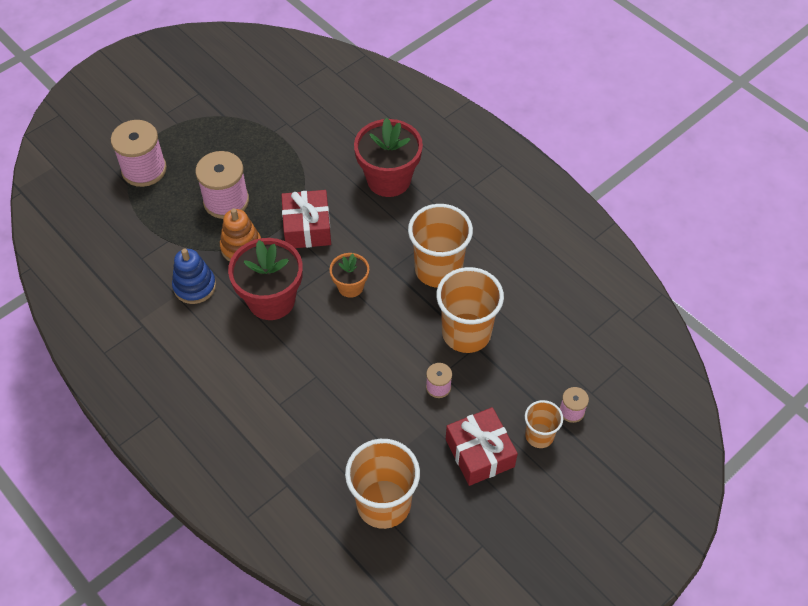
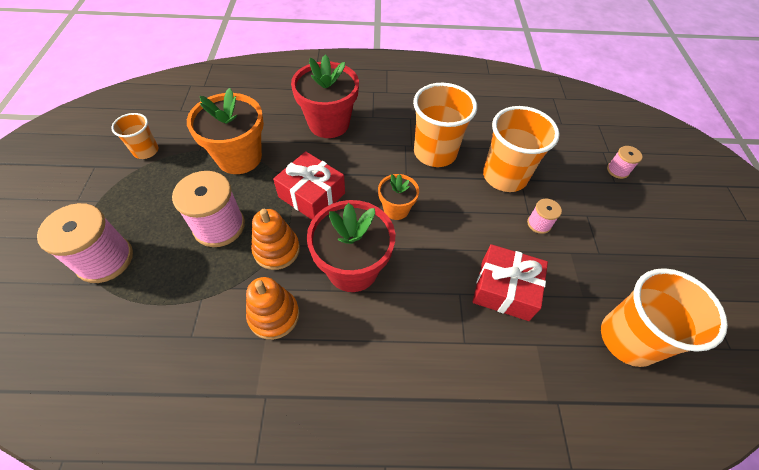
camera: 50 degrees left, 0 degrees up
(194, 286) = (274, 315): blue stacking toy -> orange stacking toy
(293, 158) = (239, 157): none -> orange flower pot
(480, 453) = (619, 242): red gift -> red gift (504, 289)
(539, 435) = (626, 199): orange cup -> orange cup (146, 151)

